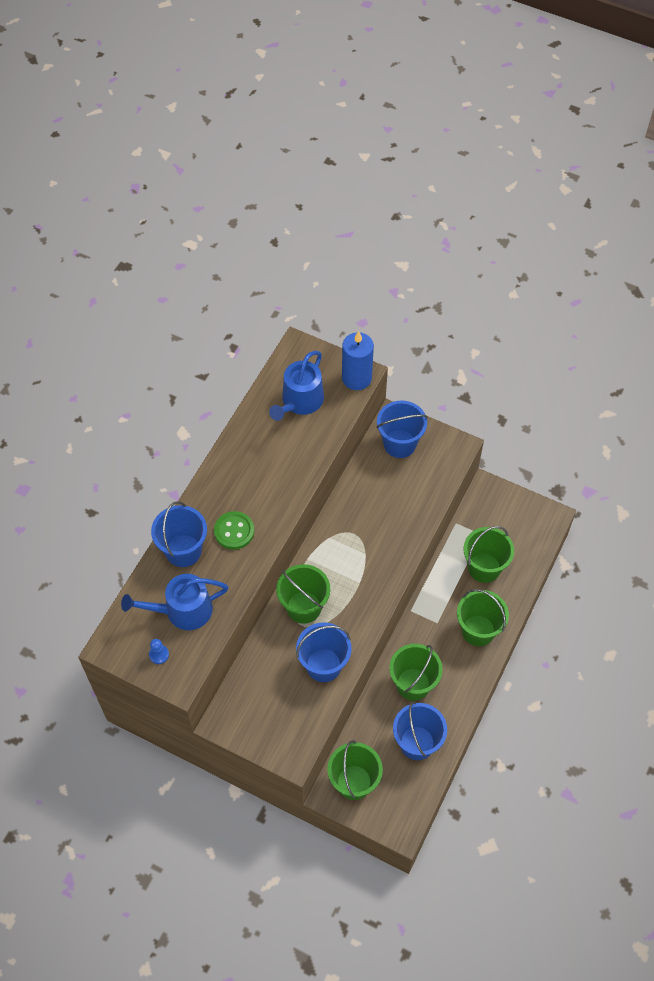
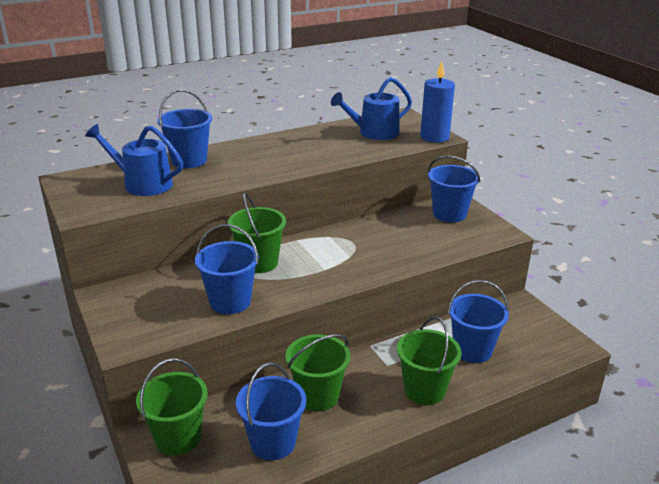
camera: 35 degrees right, 30 degrees down
(159, 654) = (90, 196): blue pawn -> none
(234, 531) = (239, 165): green button -> none
(484, 568) = (472, 350): green bucket -> blue bucket

